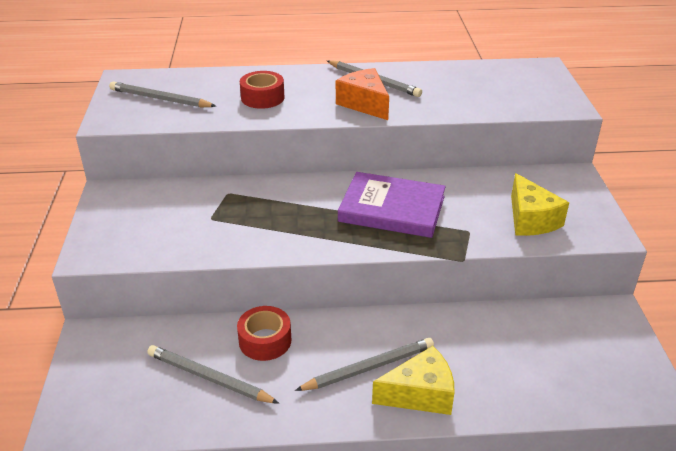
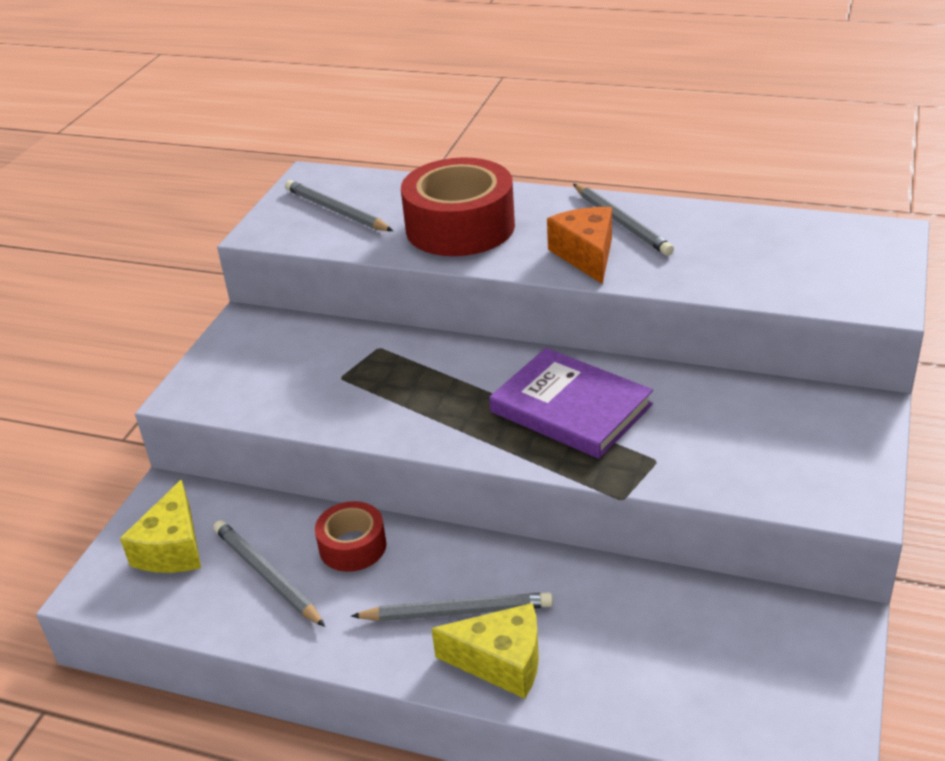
camera: 25 degrees right, 0 degrees up
(262, 98) = (460, 227): red tape -> red tape, size x1.87
(530, 219) = (755, 461): yellow cheese -> yellow cheese (173, 548)

